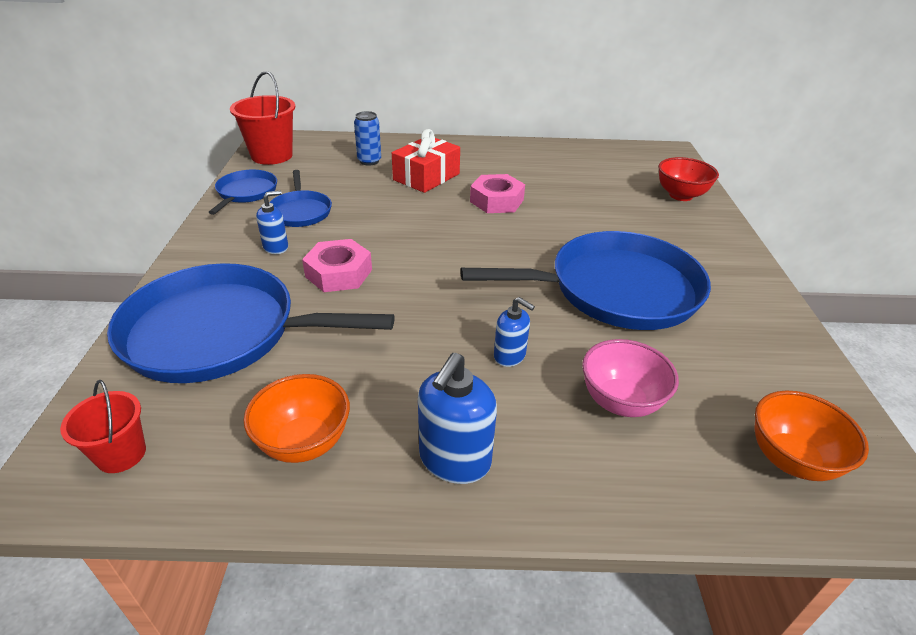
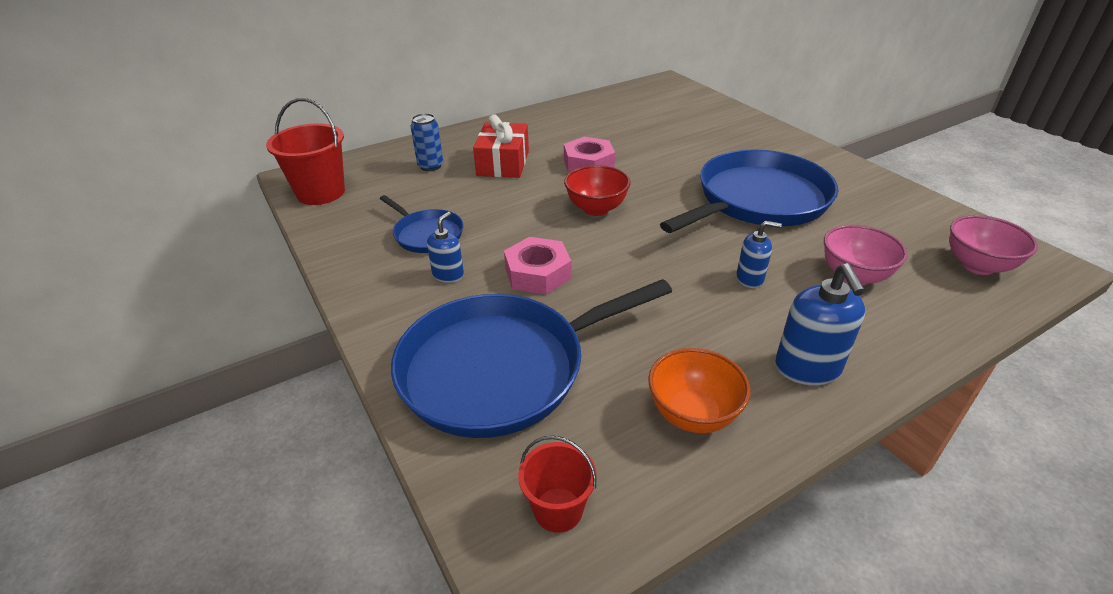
camera: 30 degrees left, 0 degrees up
(246, 193) = (344, 237): blue pan -> none
(680, 195) = (715, 114): red bowl -> red bowl (596, 209)
(790, 459) = (977, 266): orange bowl -> pink bowl

